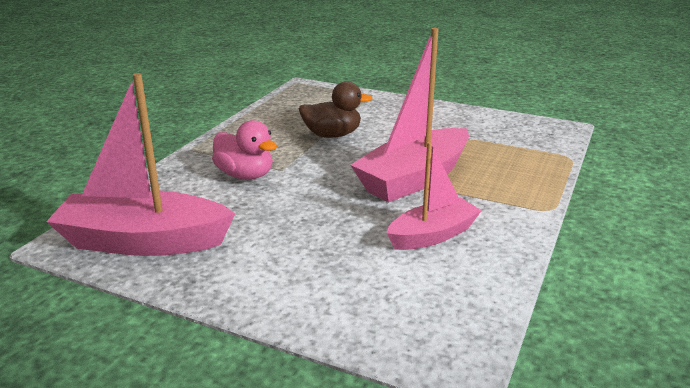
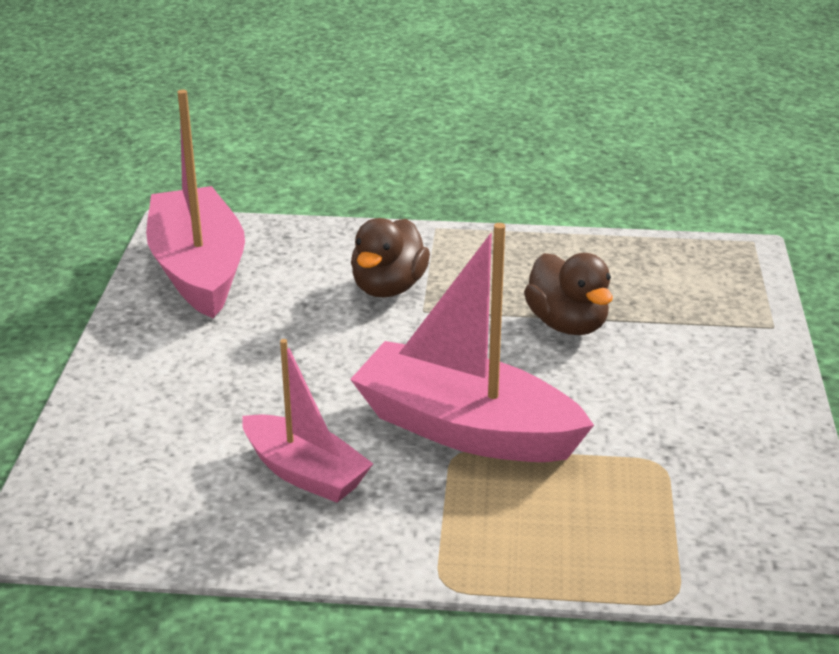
camera: 70 degrees right, 5 degrees up
(245, 175) = (388, 287): pink duck -> brown duck

